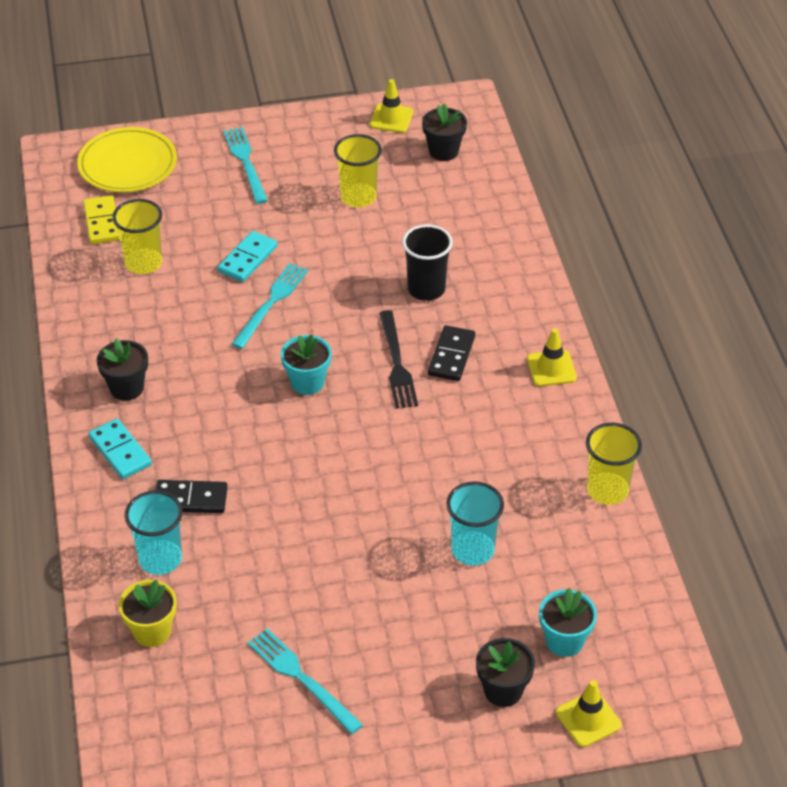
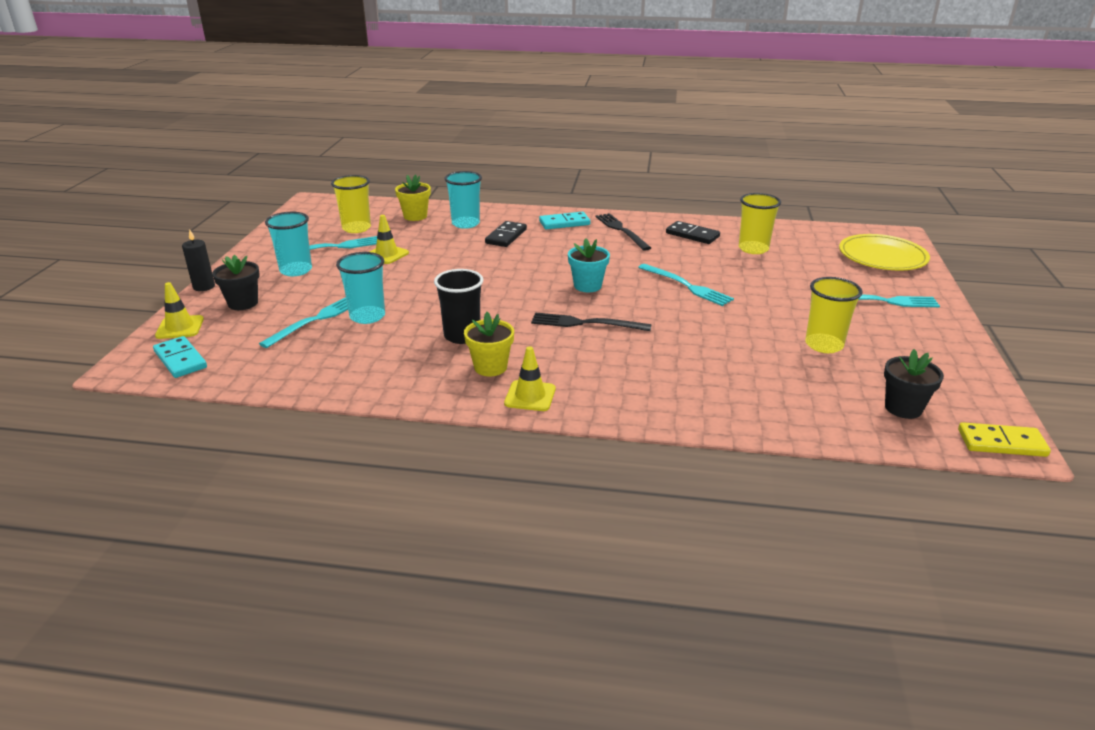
camera: 110 degrees right, 15 degrees down
(102, 222) = (806, 241): yellow domino -> yellow domino (1001, 443)
(127, 388) = (621, 230): black flower pot -> black fork
(247, 259) = (746, 284): turquoise domino -> turquoise domino (180, 360)
(391, 118) = (965, 387): yellow traffic cone -> yellow traffic cone (387, 254)
(391, 684) = (296, 270): none -> turquoise cup
(426, 289) = (675, 354): black cup -> black cup (462, 336)
(451, 355) = (580, 349): black domino -> black domino (692, 235)
(483, 763) = (204, 287): none -> black candle
(504, 594) = (315, 320): none -> turquoise fork
(519, 410) = (490, 367): none -> yellow flower pot
(564, 641) = (249, 333): turquoise flower pot -> none
(607, 490) = (362, 388): yellow cup -> yellow cup (356, 228)

